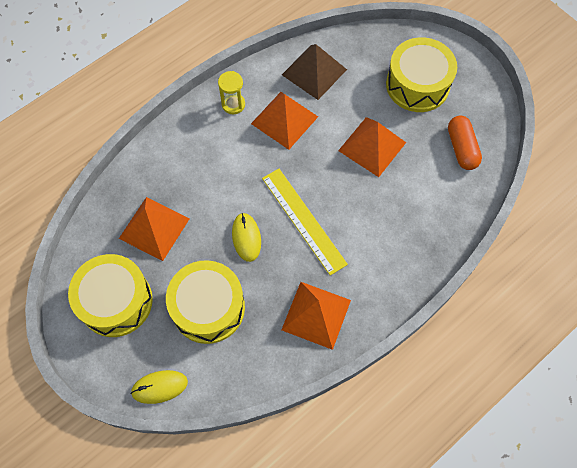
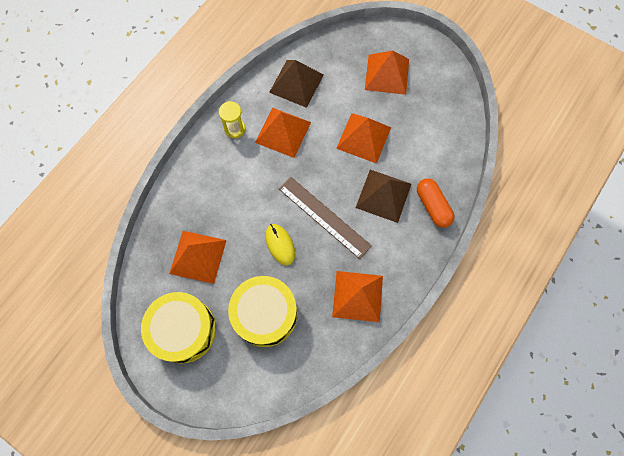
camera: 15 degrees left, 5 degrees up
(159, 387) = (243, 394): yellow mouse -> none
(303, 220) = (324, 217): yellow ruler -> brown ruler
(376, 213) = (383, 195): none -> brown pyramid
(417, 85) = (387, 74): yellow drum -> orange pyramid
(461, 148) = (438, 121): orange capsule -> orange capsule (432, 206)

